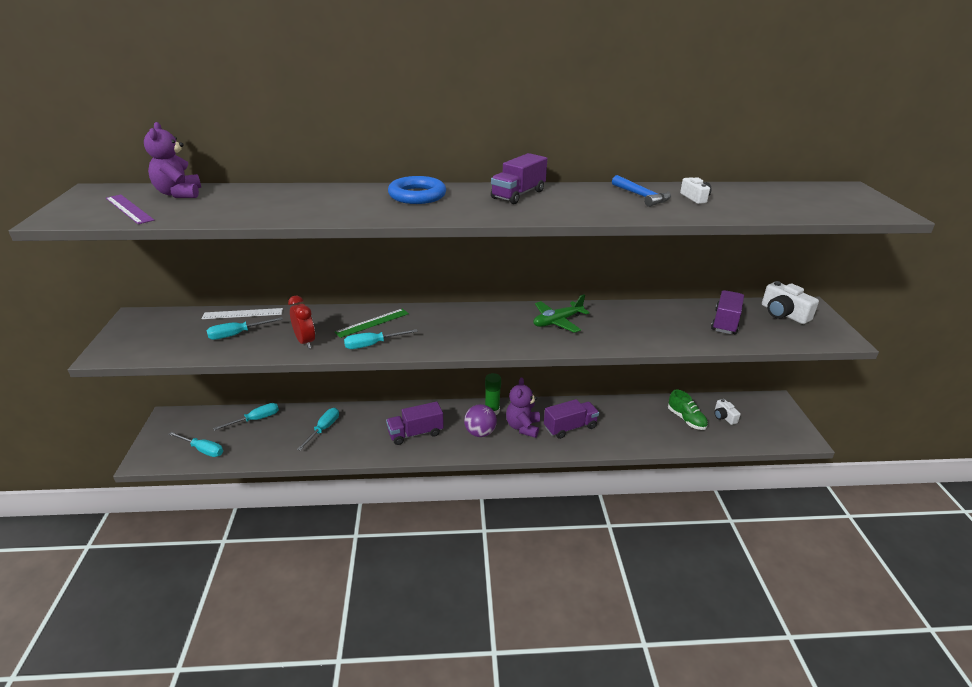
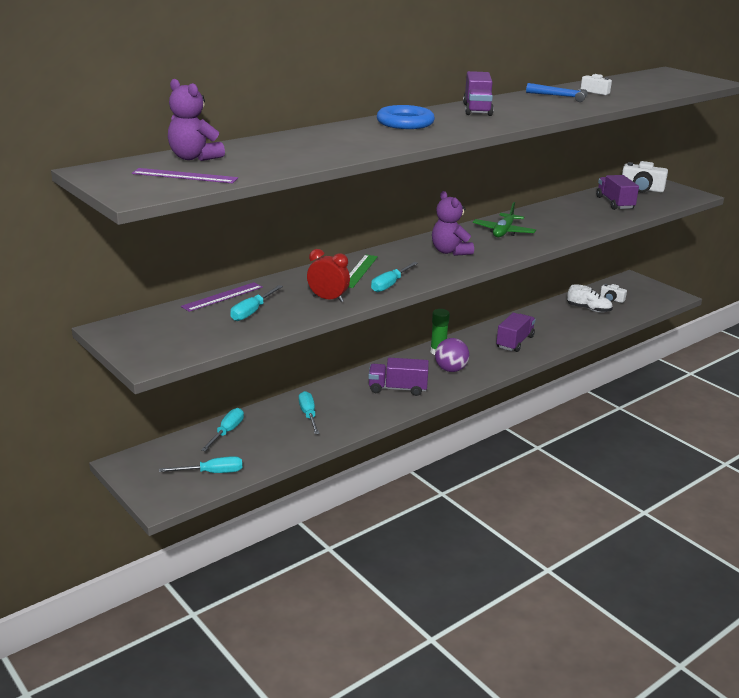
camera: 35 degrees left, 5 degrees down
(243, 314) = (222, 297): white ruler -> purple ruler
(415, 433) = (397, 389): purple truck -> purple truck turned 60 degrees clockwise
(523, 427) = (479, 354): purple teddy bear -> purple teddy bear (450, 251)
(686, 419) = (589, 309): green shoe -> white shoe

